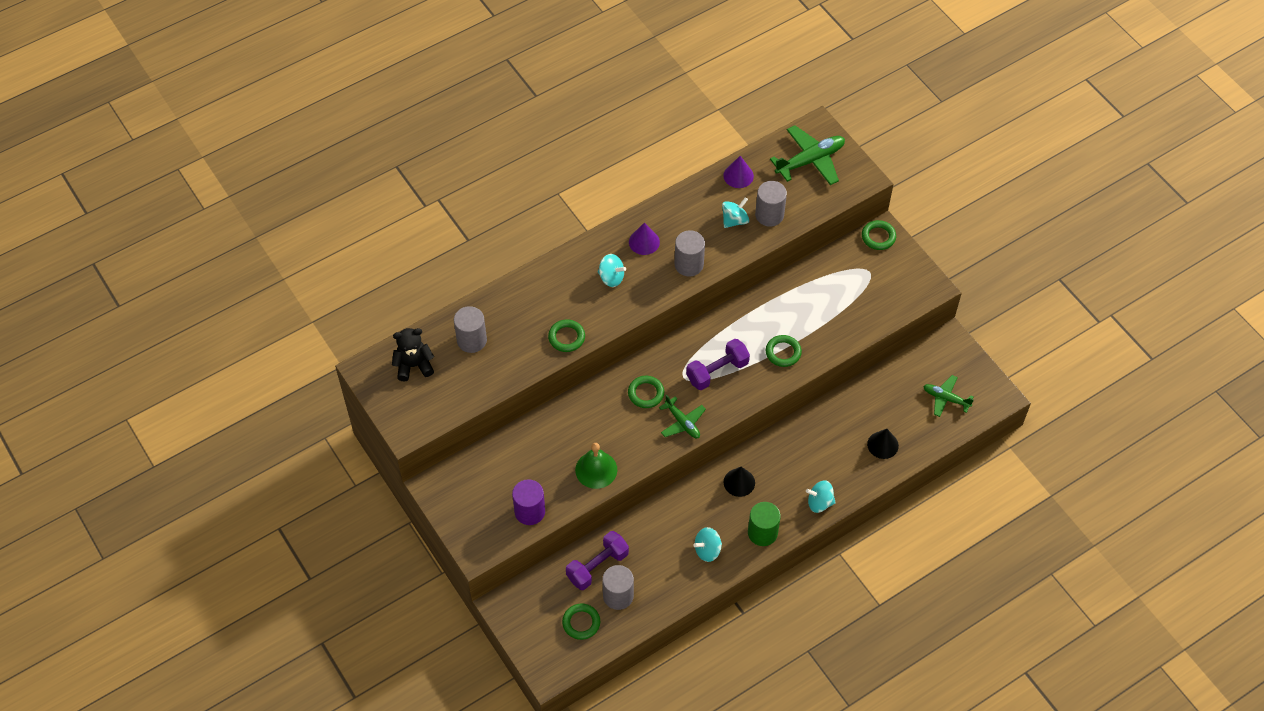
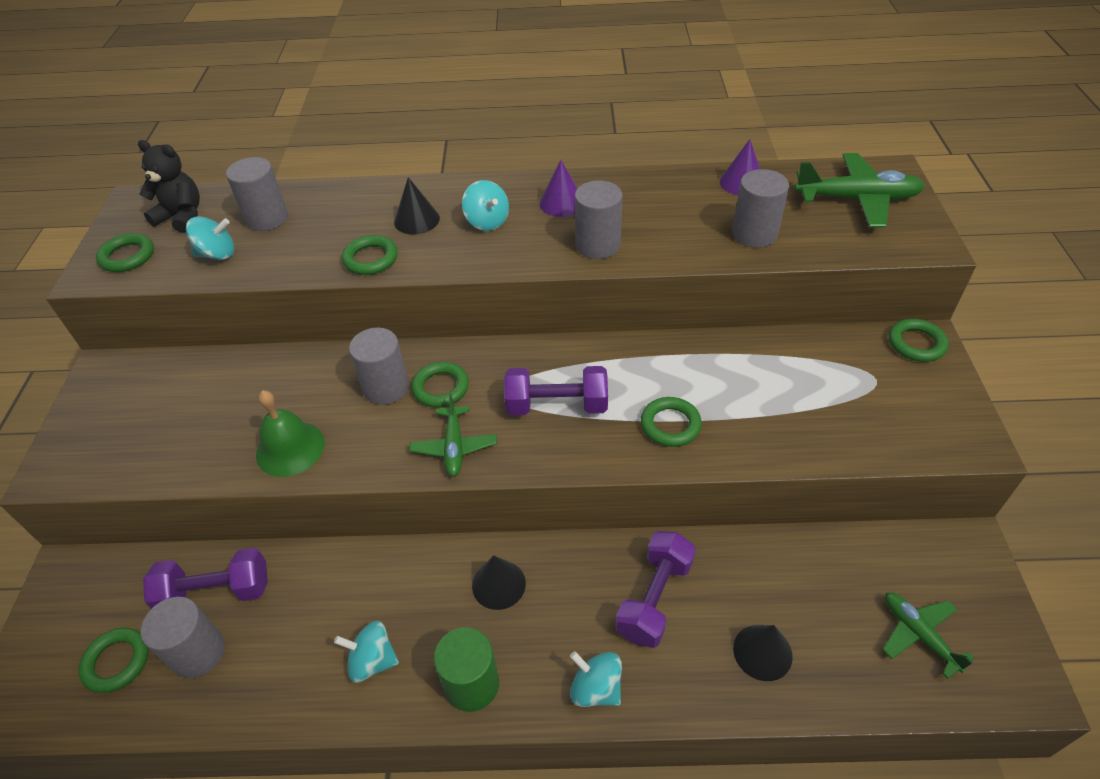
camera: 35 degrees right, 10 degrees down
(414, 409) = (127, 256): none -> green ring
(529, 511) = (161, 457): purple cylinder -> none
(567, 296) = (416, 220): none -> black cone
(615, 409) = (386, 387): none -> grey cylinder
(734, 220) = (700, 223): turquoise spinning top -> turquoise spinning top (217, 254)
(819, 447) = (654, 599): none -> purple dumbbell

